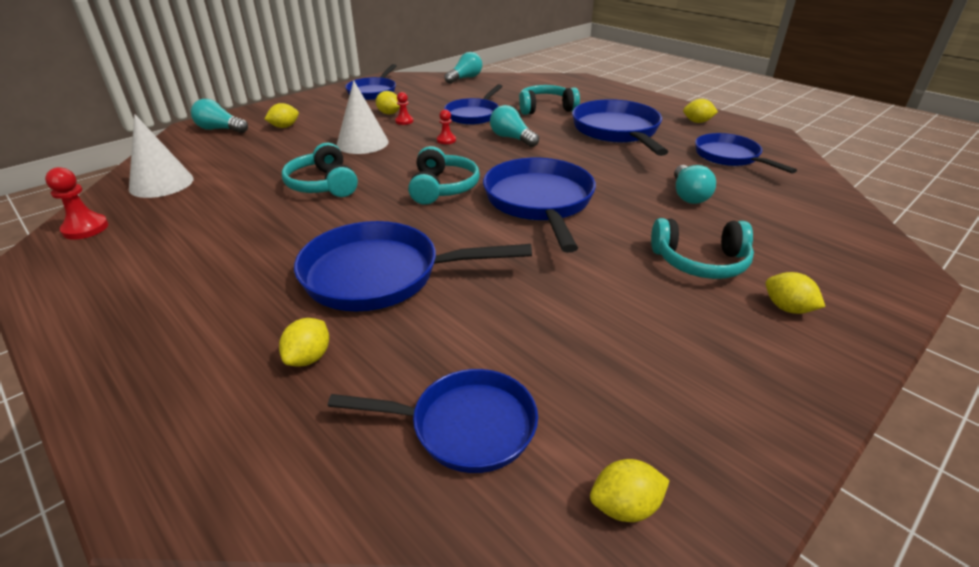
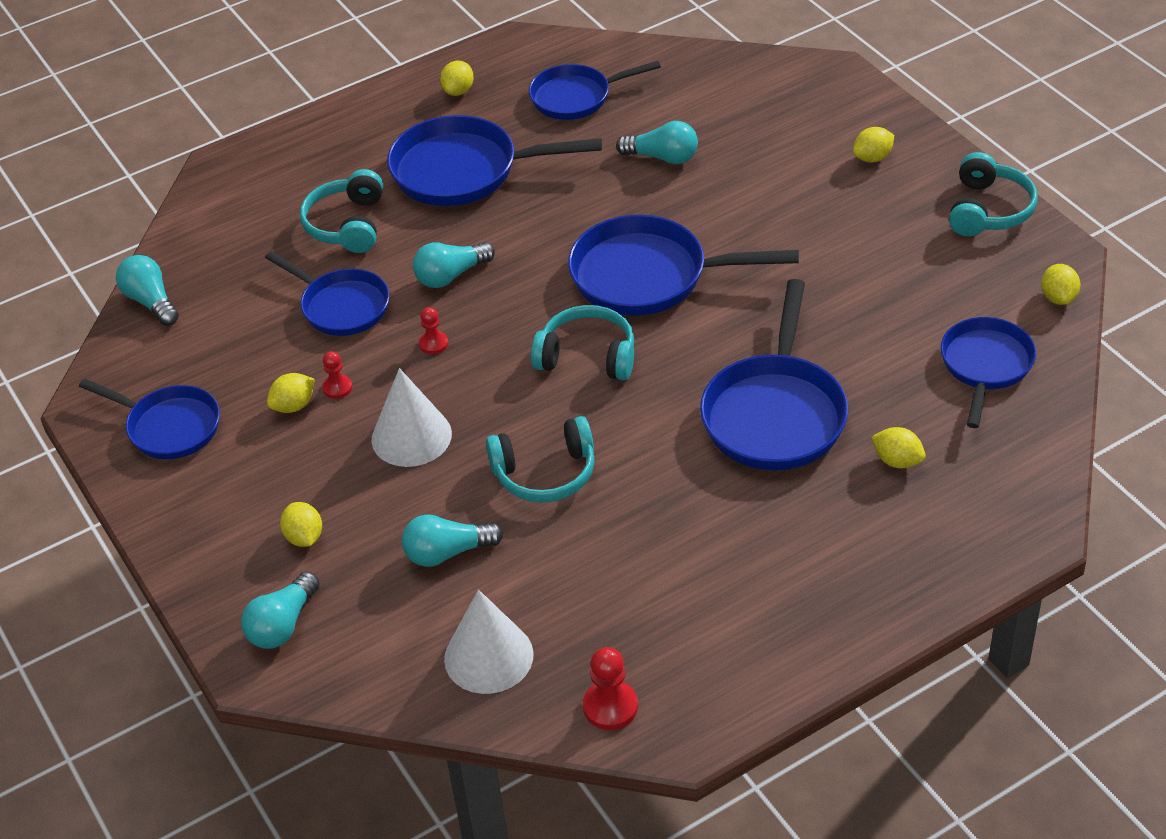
camera: 75 degrees left, 10 degrees up
(258, 163) = (447, 553): none -> turquoise light bulb
(700, 262) = (794, 187): turquoise headphones -> turquoise headphones (988, 210)

